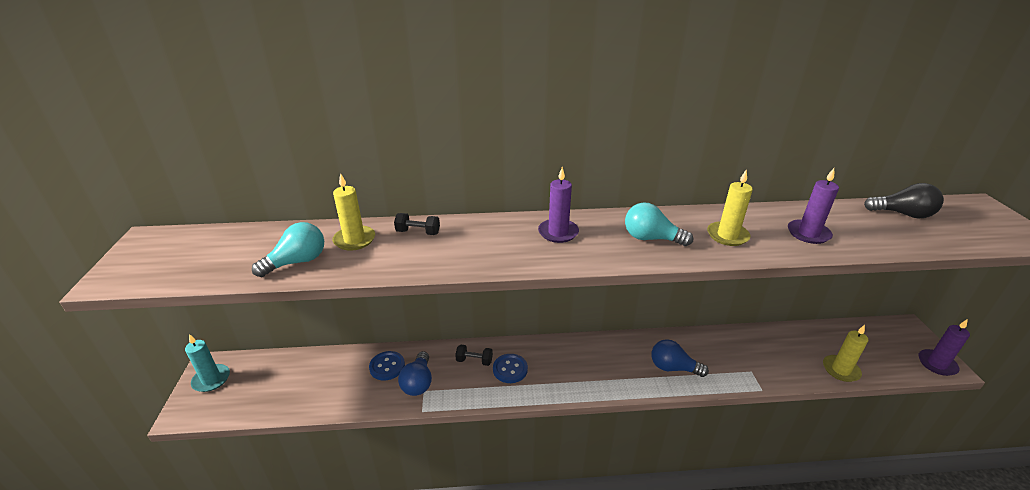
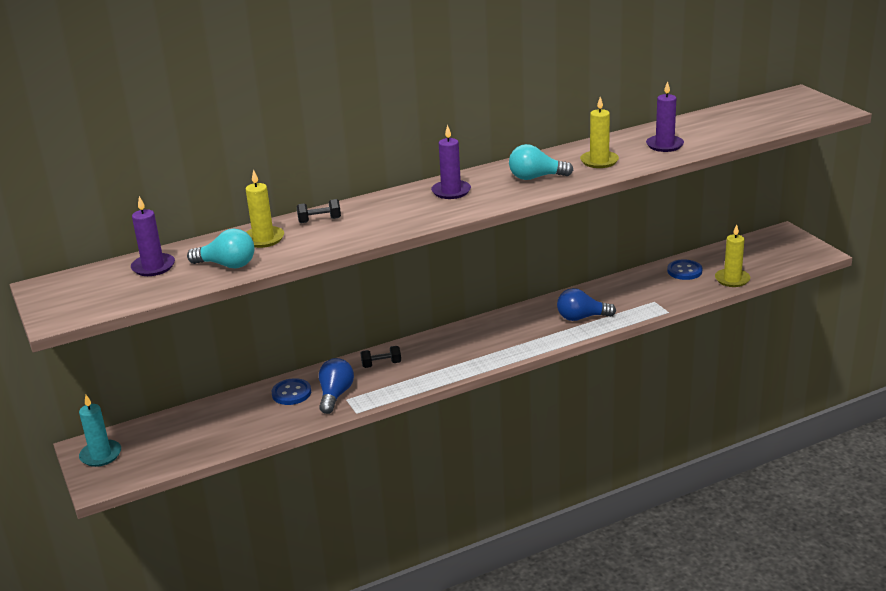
camera: 20 degrees left, 5 degrees down
(297, 262) = (227, 265): turquoise light bulb -> turquoise light bulb turned 75 degrees clockwise
(418, 382) = (335, 395): blue light bulb -> blue light bulb turned 150 degrees counterclockwise
(510, 369) = (423, 361): blue button -> blue button (684, 271)
(902, 214) = (737, 114): black light bulb -> none
(937, 364) = (812, 254): purple candle -> purple candle (153, 267)

